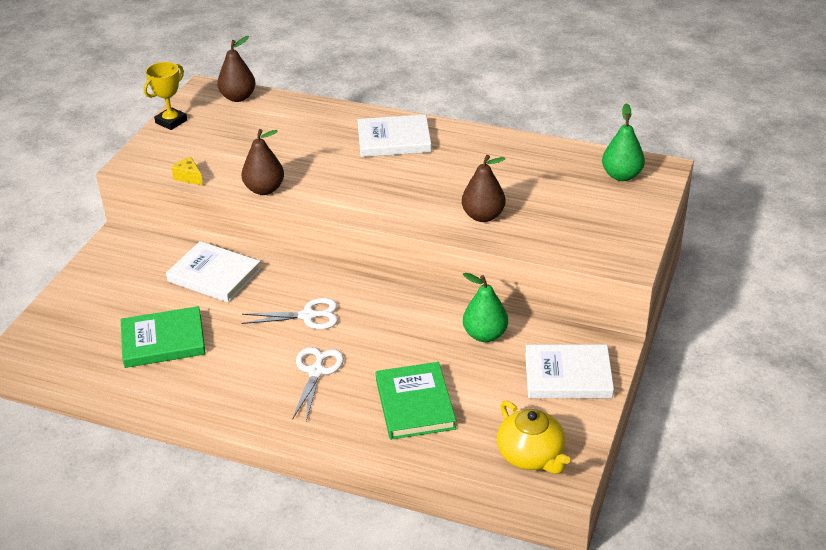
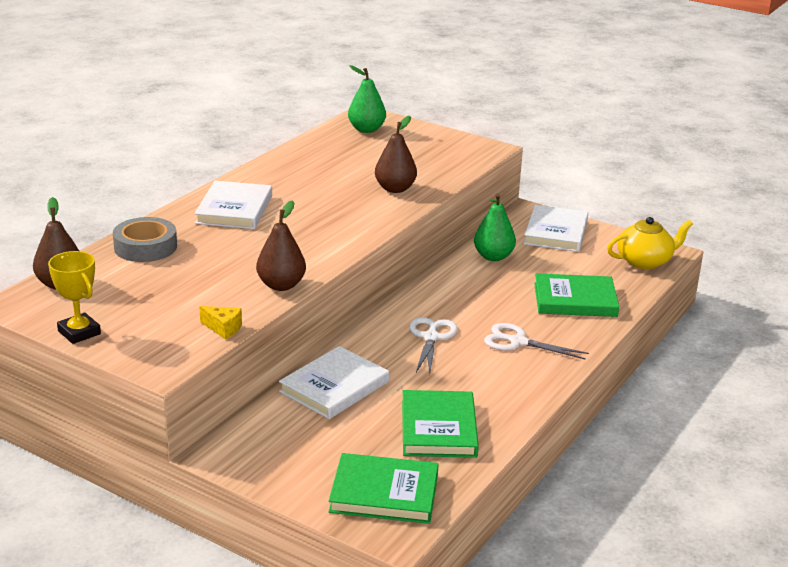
camera: 80 degrees left, 10 degrees down
(74, 325) = (384, 493): none -> green book
(189, 177) = (223, 328): yellow cheese -> yellow cheese turned 120 degrees counterclockwise
(308, 116) = (145, 247): none -> grey tape

